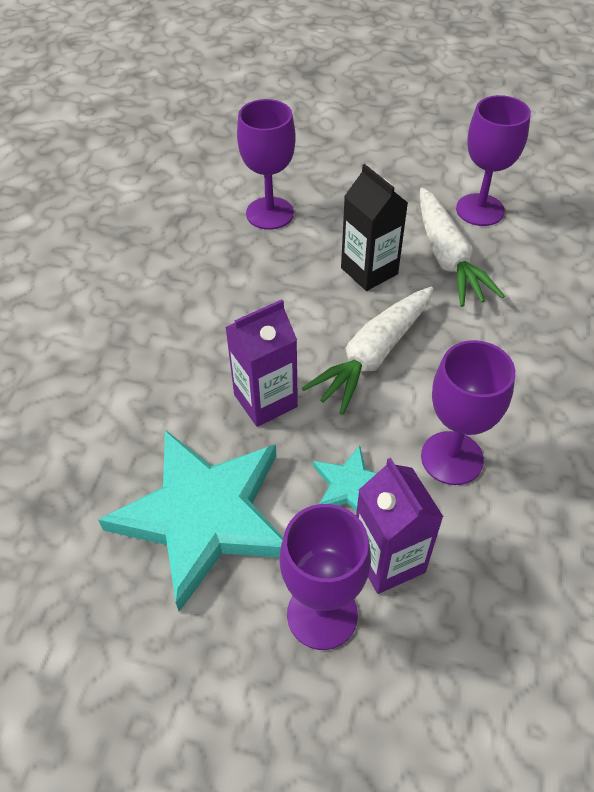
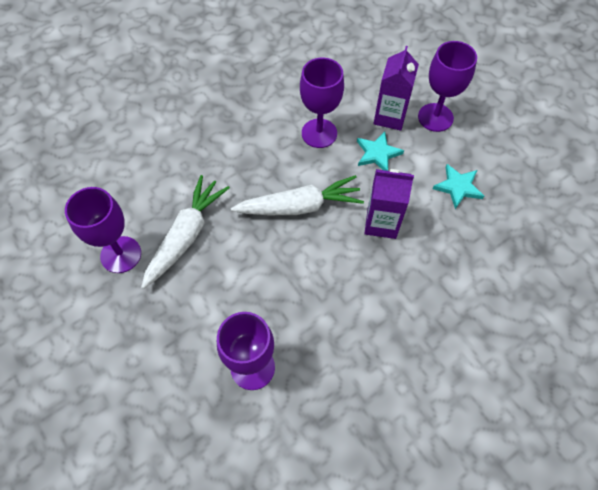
camera: 140 degrees left, 10 degrees up
(204, 516) = (458, 187): turquoise star -> turquoise star, size x0.45
(369, 271) = (241, 262): black carton -> none

